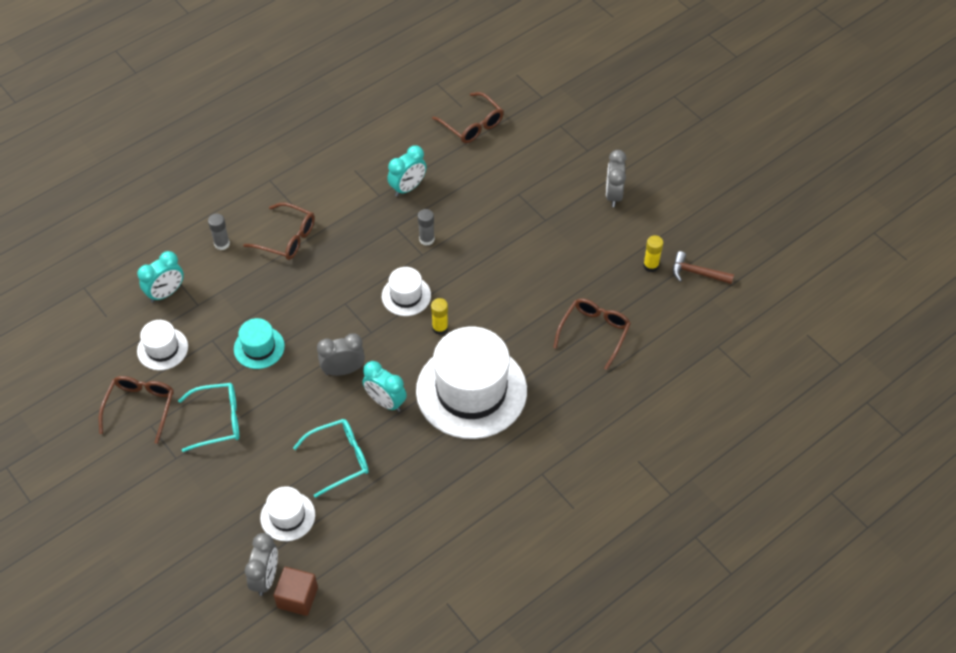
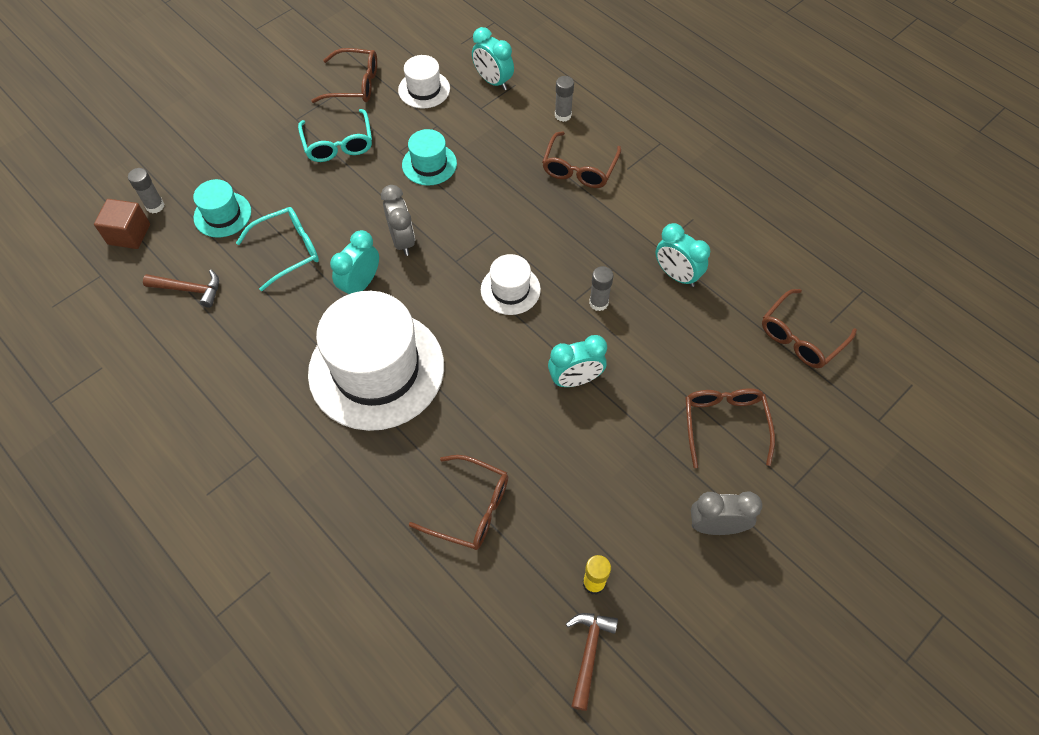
camera: 85 degrees right, 5 degrees up
(266, 577) = (155, 206): grey clock -> grey glue stick
(287, 516) = (222, 214): white hat -> turquoise hat
(340, 459) = (288, 250): turquoise glasses -> turquoise glasses turned 90 degrees counterclockwise
(371, 538) = (189, 289): none -> brown hammer
(440, 328) = (466, 329): yellow glue stick -> none
(494, 261) = (575, 379): none -> turquoise clock
(538, 179) = (724, 424): none -> brown glasses

